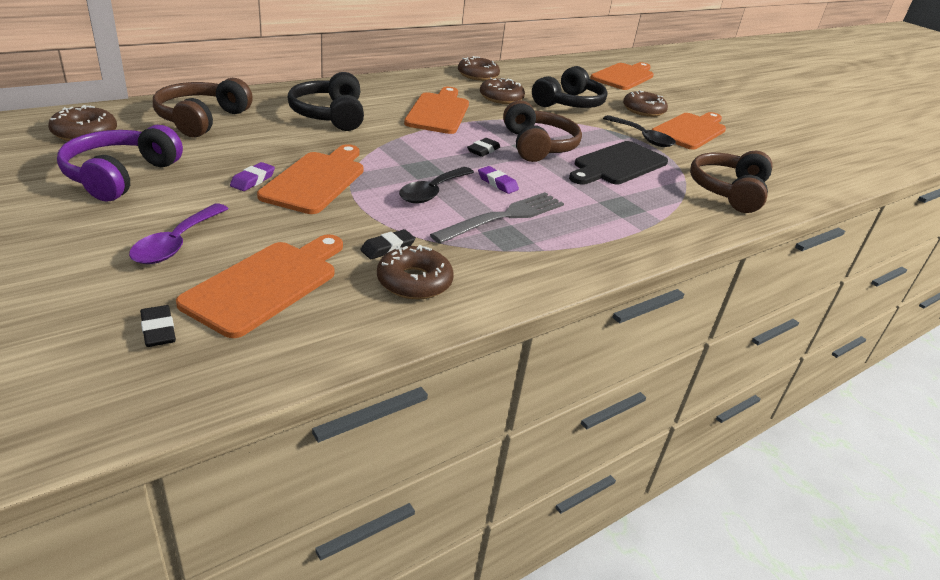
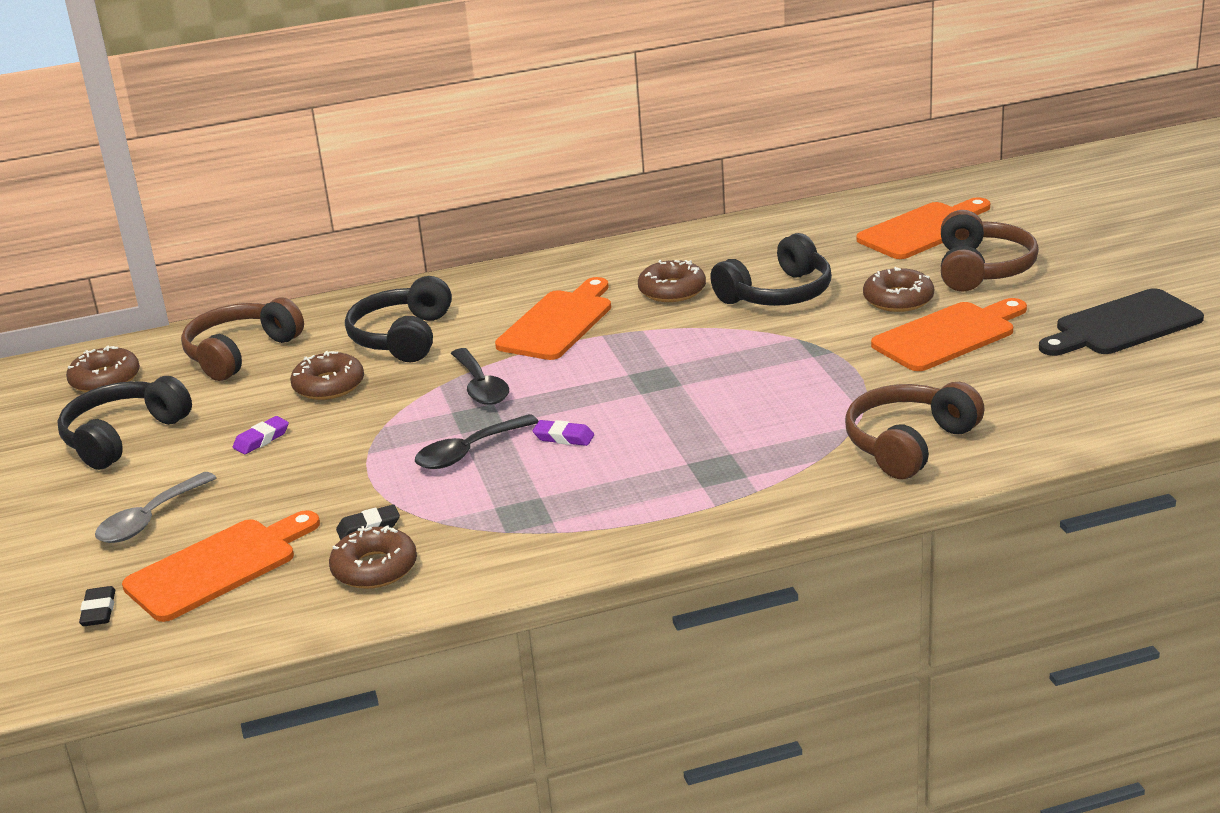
camera: 25 degrees right, 5 degrees down
(120, 176) = (123, 437): purple headphones -> black headphones
(177, 243) = (149, 519): purple spoon -> grey spoon
(317, 180) = (335, 438): orange cutting board -> none
(478, 75) = (665, 248): brown donut -> brown donut (329, 385)
(483, 150) = (580, 386): black eraser -> none
(497, 183) = (564, 437): purple eraser -> purple eraser turned 45 degrees counterclockwise
(504, 217) = (538, 487): grey fork -> none
(538, 146) = (667, 375): brown headphones -> brown headphones (982, 269)
(617, 165) = (766, 403): black cutting board -> black cutting board (1122, 325)
(642, 137) = (849, 352): black spoon -> black spoon (480, 386)

